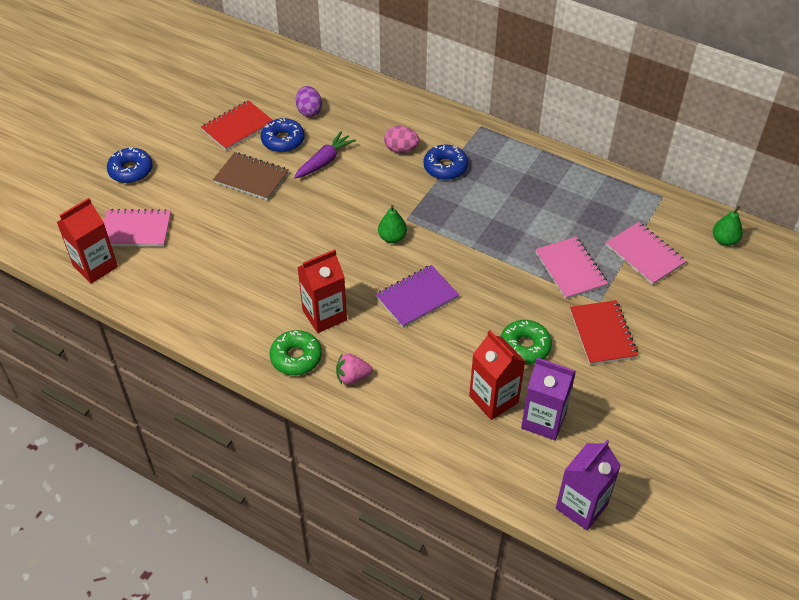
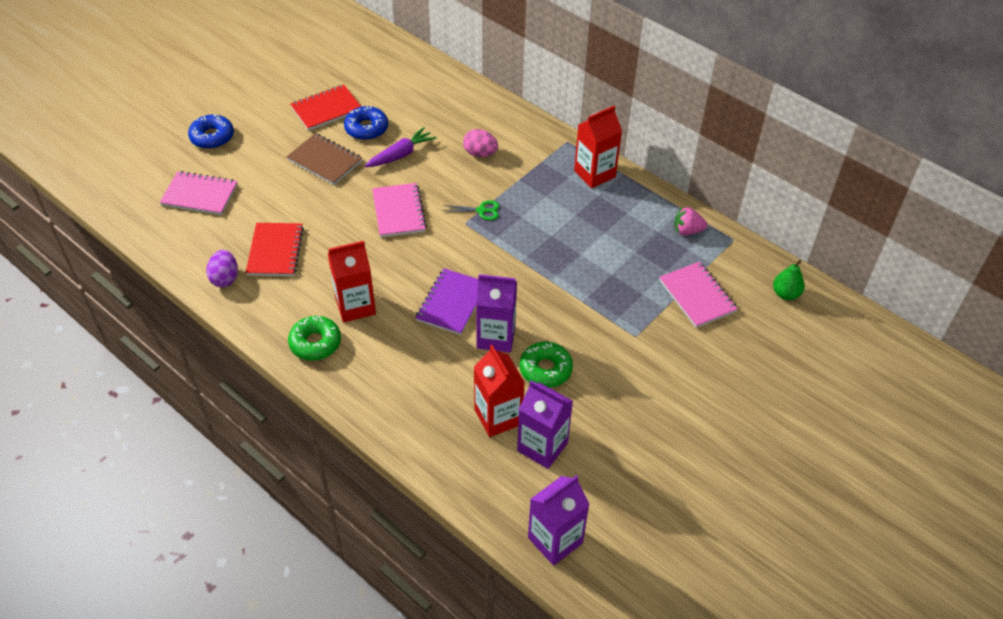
camera: 10 degrees right, 0 degrees up
(95, 266) = (151, 224): red carton -> red carton (594, 174)
(309, 111) = (401, 103): purple egg -> purple egg (225, 278)
(352, 377) = (364, 371): pink strawberry -> pink strawberry (687, 231)
(392, 238) = (445, 240): green pear -> none
(417, 297) = (452, 303): purple notebook -> purple notebook turned 45 degrees counterclockwise
(419, 204) = (481, 210): none -> green scissors
(445, 167) = (519, 178): blue donut -> none
(469, 323) = (496, 337): none -> purple carton
(570, 269) = (615, 299): pink notebook -> pink notebook (399, 212)
(602, 334) = (629, 369): red notebook -> red notebook (275, 251)

